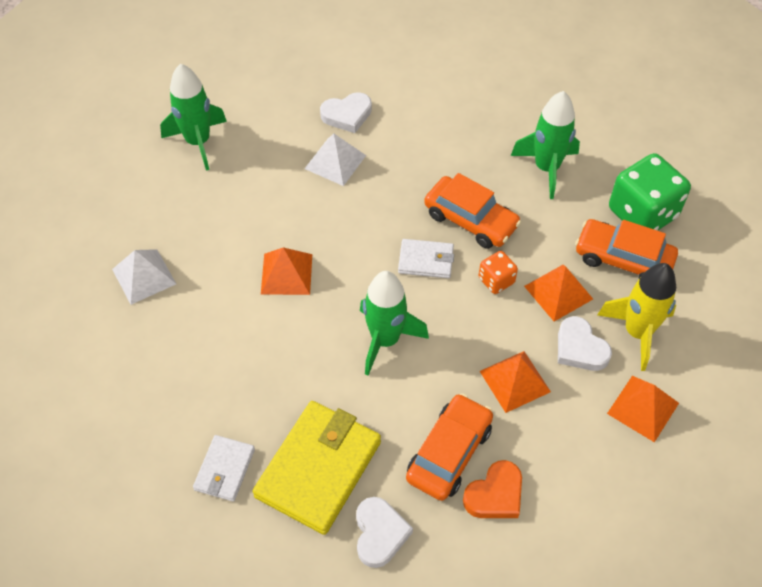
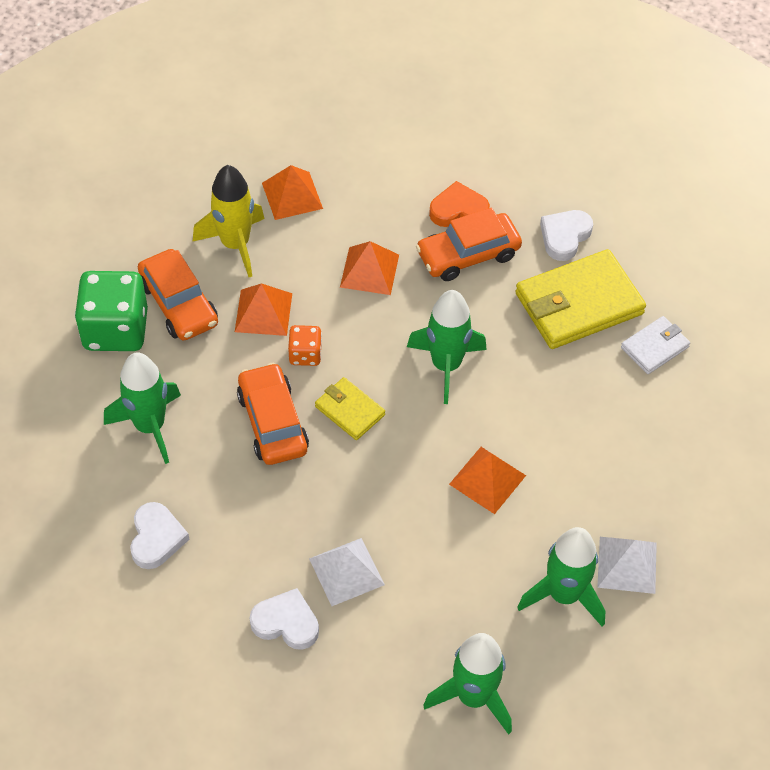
camera: 145 degrees left, 0 degrees up
(178, 231) = (564, 595): none -> green rocket
(426, 260) = (349, 411): white wallet -> yellow wallet
(580, 348) = (293, 261): white heart -> white heart (156, 538)

